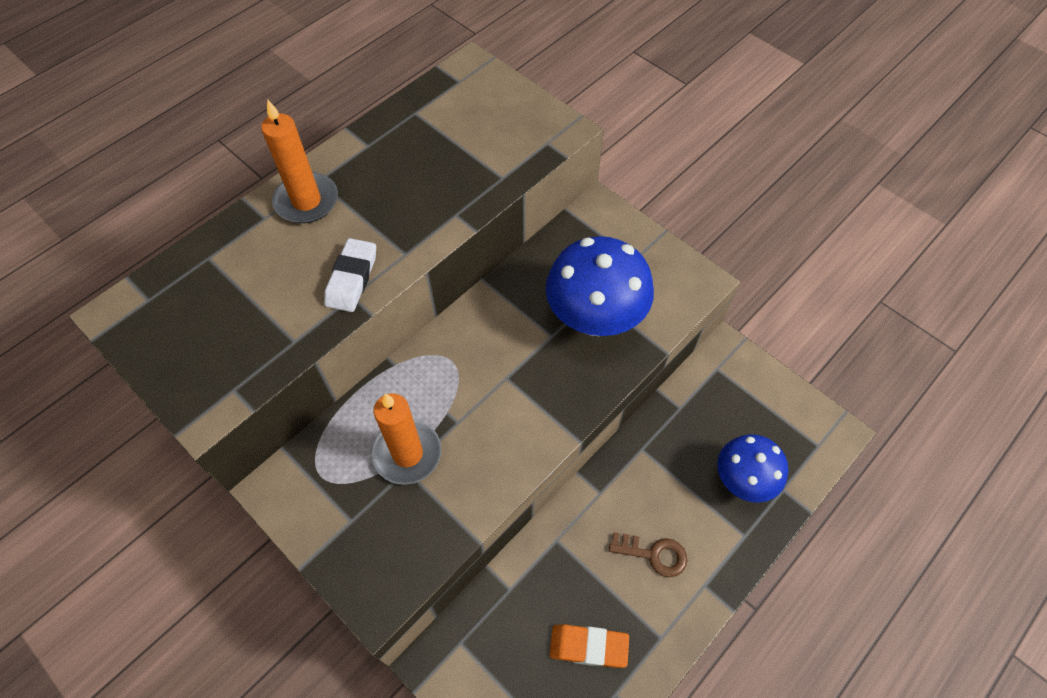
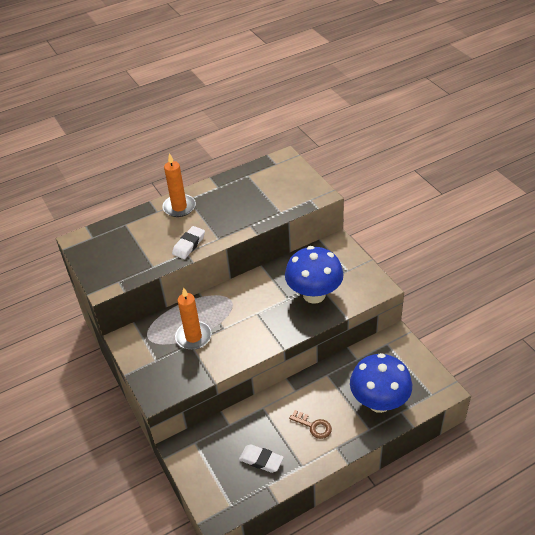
camera: 20 degrees right, 15 degrees down
(588, 646) = (261, 460): orange eraser -> white eraser
(742, 480) = (379, 402): blue mushroom -> blue mushroom, size x1.53

